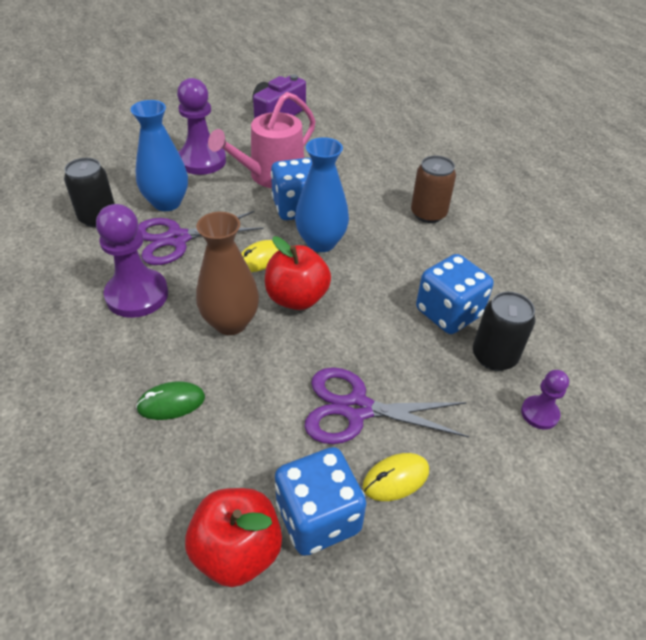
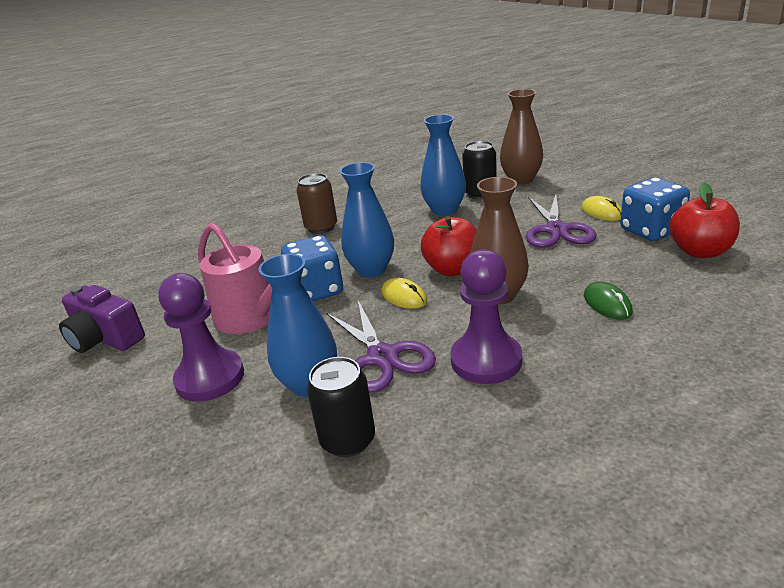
camera: 90 degrees left, 15 degrees down
(448, 313) = (444, 210): blue dice -> blue vase
(539, 413) = (521, 180): purple pawn -> brown vase

